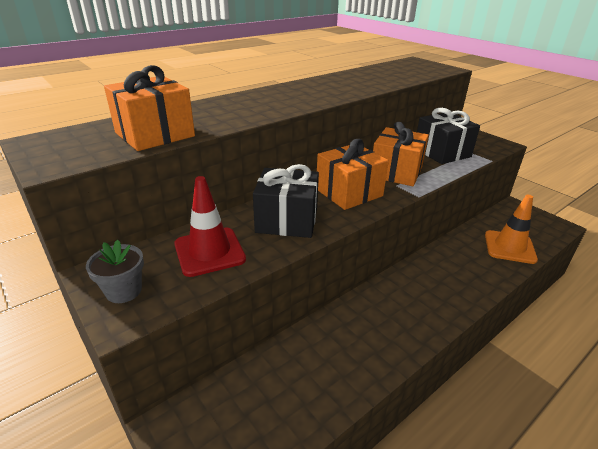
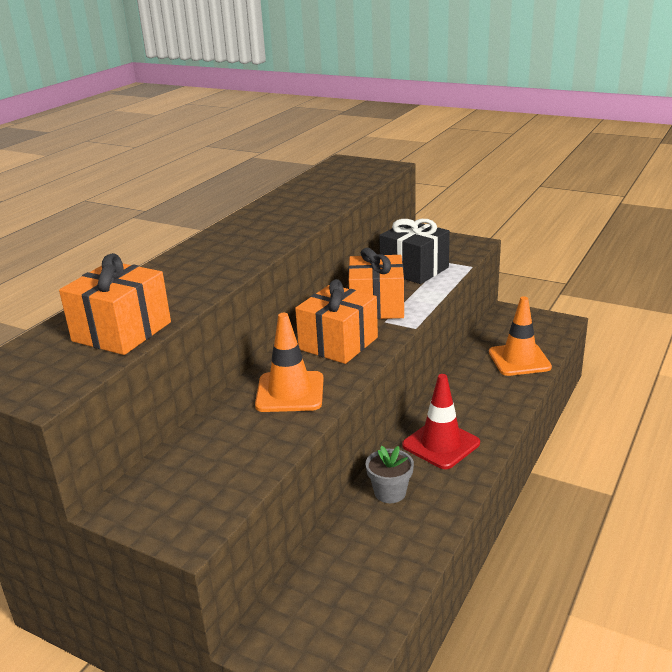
camera: 20 degrees left, 5 degrees down
(124, 291) = (166, 513): grey flower pot -> grey flower pot (390, 492)
(209, 252) = (229, 448): red traffic cone -> red traffic cone (441, 444)
(287, 220) = (290, 392): black gift -> orange traffic cone

